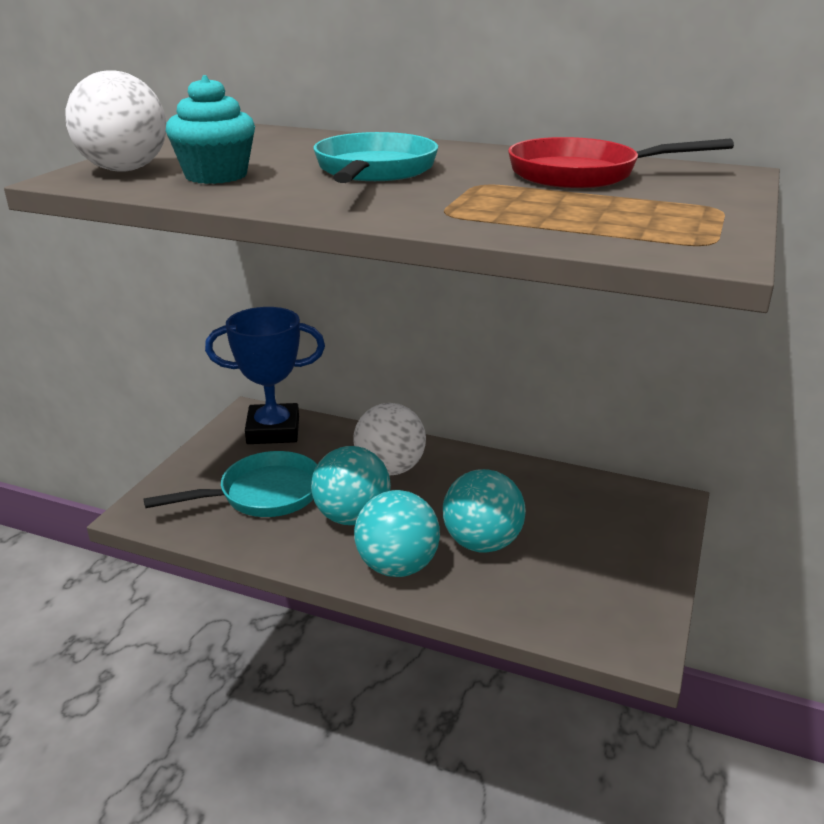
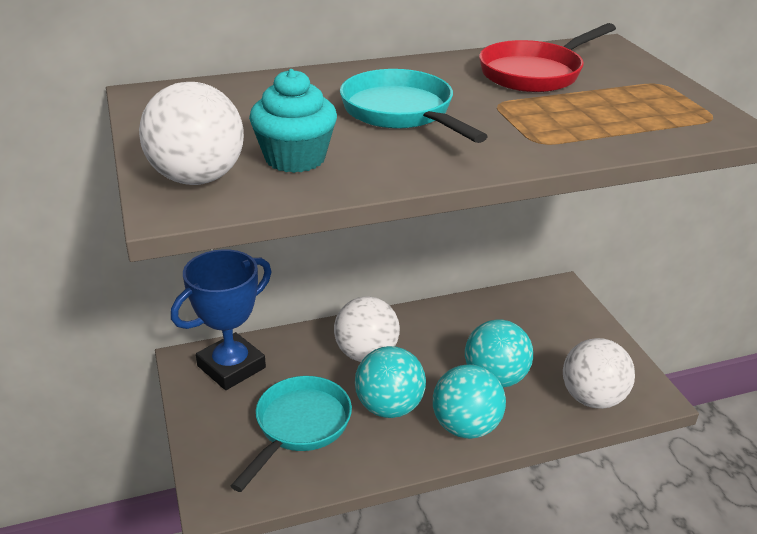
camera: 40 degrees left, 5 degrees up
(562, 610) = (592, 398): none -> white ball

